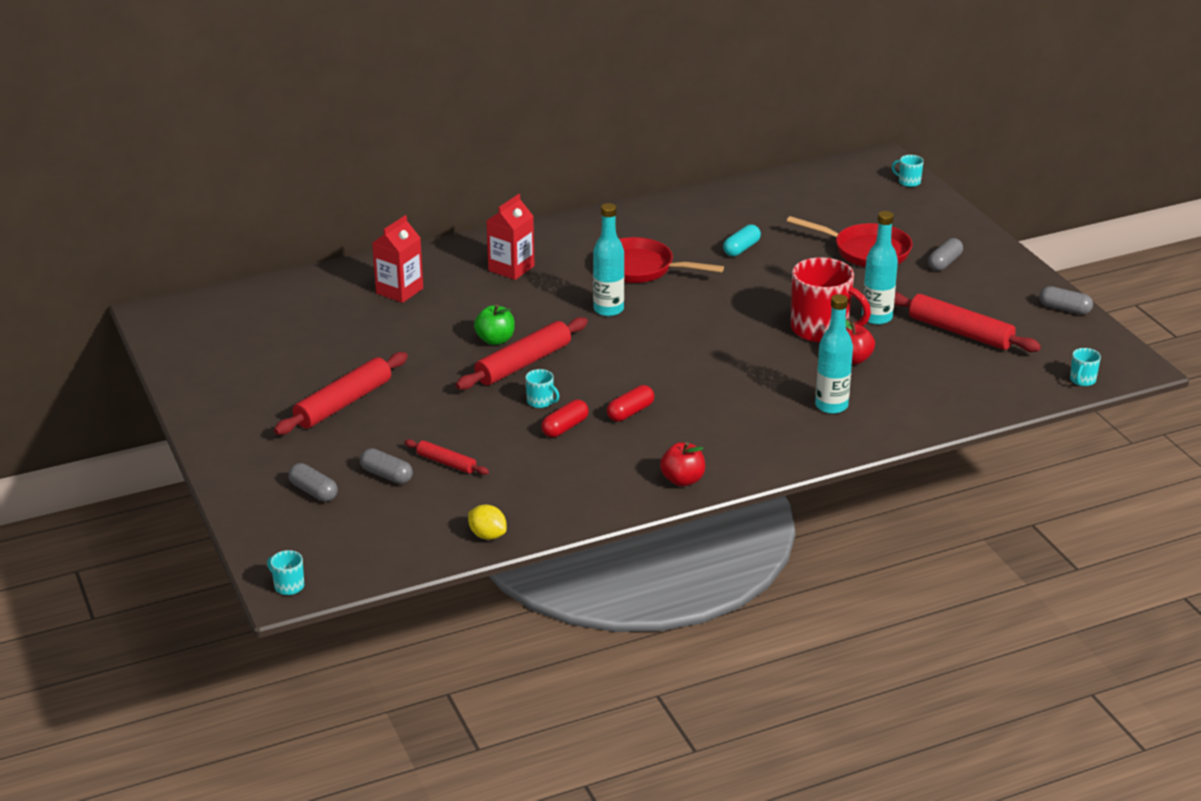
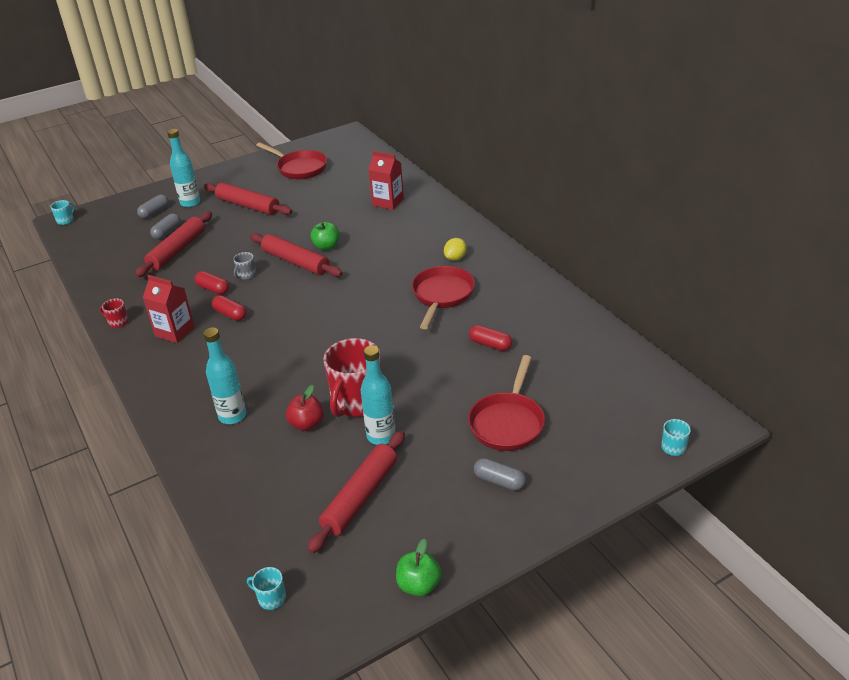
camera: 85 degrees right, 5 degrees up
(247, 358) = (299, 168): none -> red pan
(446, 463) = (177, 250): red rolling pin -> red rolling pin, size x1.85
(487, 535) = (95, 276): yellow lemon -> yellow lemon (455, 258)
(511, 268) = (428, 239): red carton -> red carton (175, 331)
(541, 402) = (246, 275): turquoise mug -> grey mug
(608, 309) = (375, 288): turquoise bottle -> turquoise bottle (190, 203)
(618, 503) = (118, 322): none -> red mug
(682, 480) = (139, 347): red apple -> none
(741, 249) = (490, 344): turquoise capsule -> red capsule
(1064, 309) = (419, 585): grey capsule -> green apple

